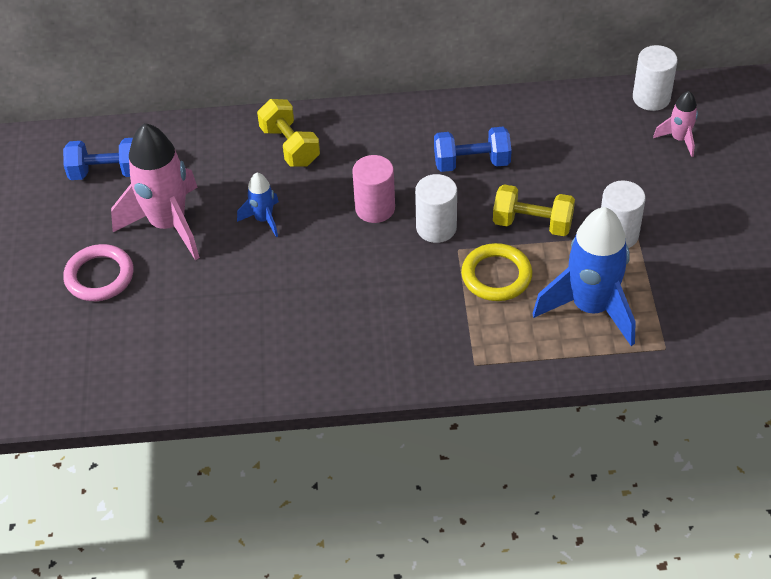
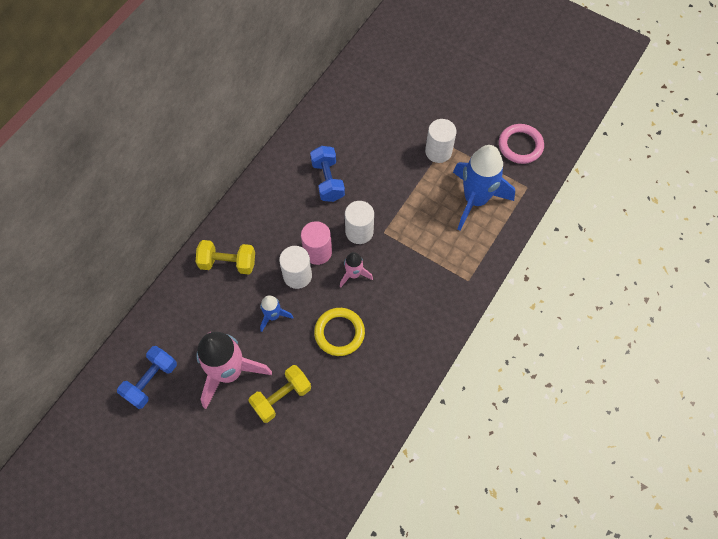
camera: 55 degrees left, 15 degrees up
(99, 276) = (236, 439): pink ring -> pink ring (520, 145)
(472, 163) = (328, 180): blue dumbbell -> blue dumbbell turned 45 degrees counterclockwise
(496, 276) = (418, 227): yellow ring -> yellow ring (339, 333)
(532, 223) = (397, 184): yellow dumbbell -> yellow dumbbell (281, 397)
(651, 98) = (359, 66): white cylinder -> white cylinder (297, 275)
(679, 139) = (399, 76): pink rocket -> pink rocket (354, 274)

